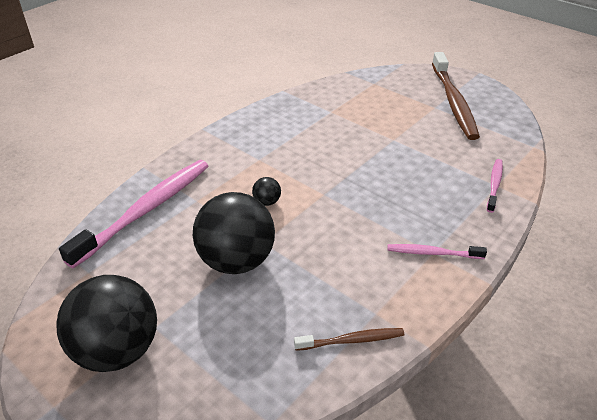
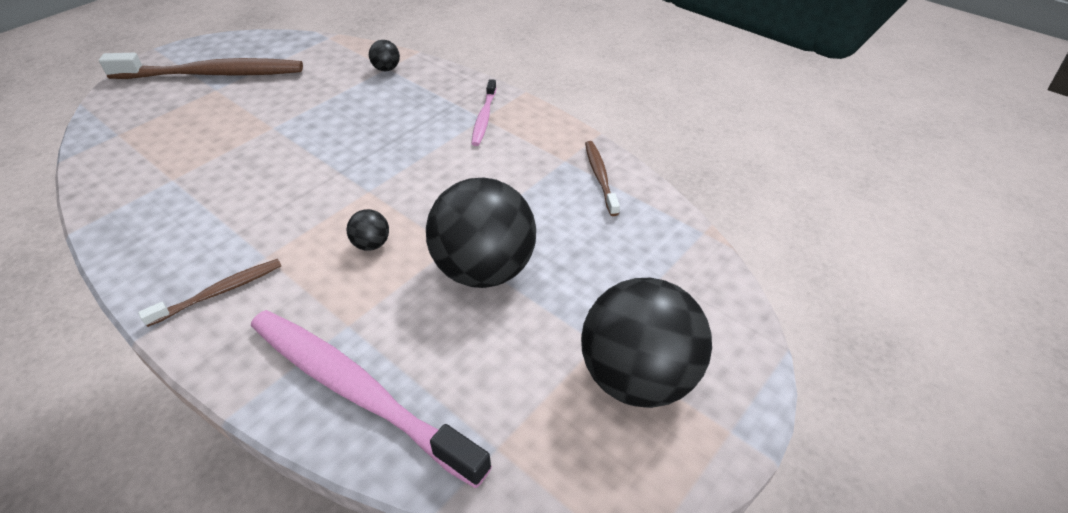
camera: 90 degrees left, 5 degrees up
(231, 148) = (219, 292): none -> brown toothbrush
(494, 185) = (386, 69): pink toothbrush -> black ball

